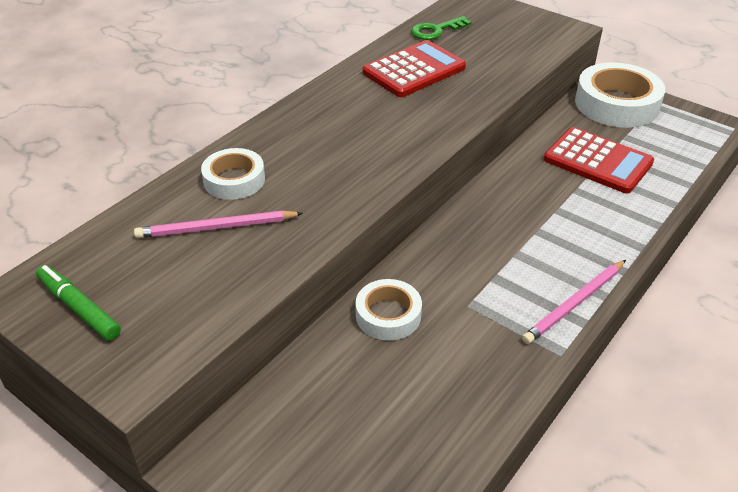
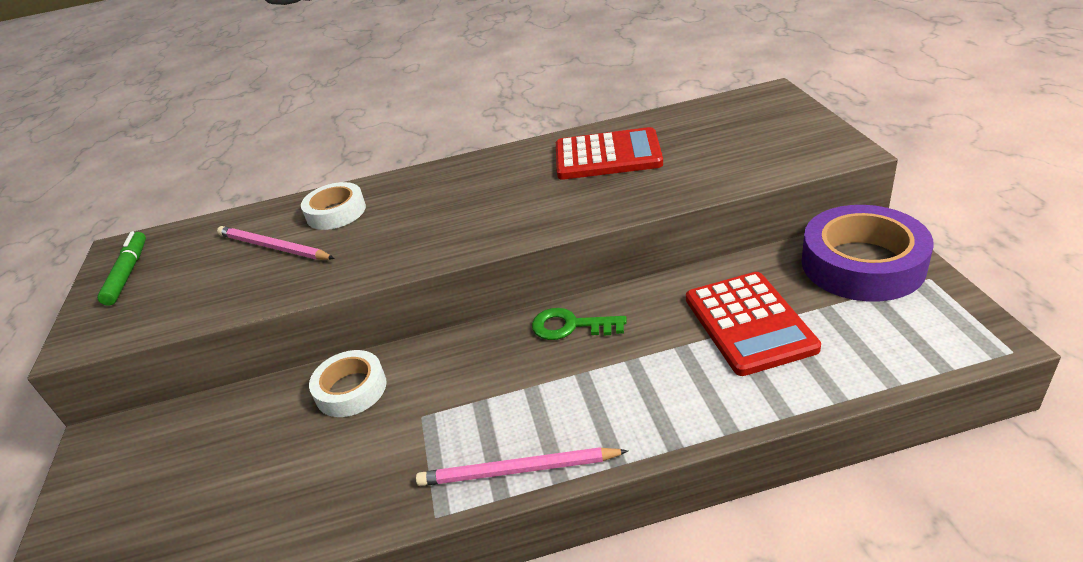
camera: 45 degrees right, 5 degrees down
(436, 30) = (684, 121): green key -> green key (570, 326)
(616, 104) = (862, 264): white tape -> purple tape

